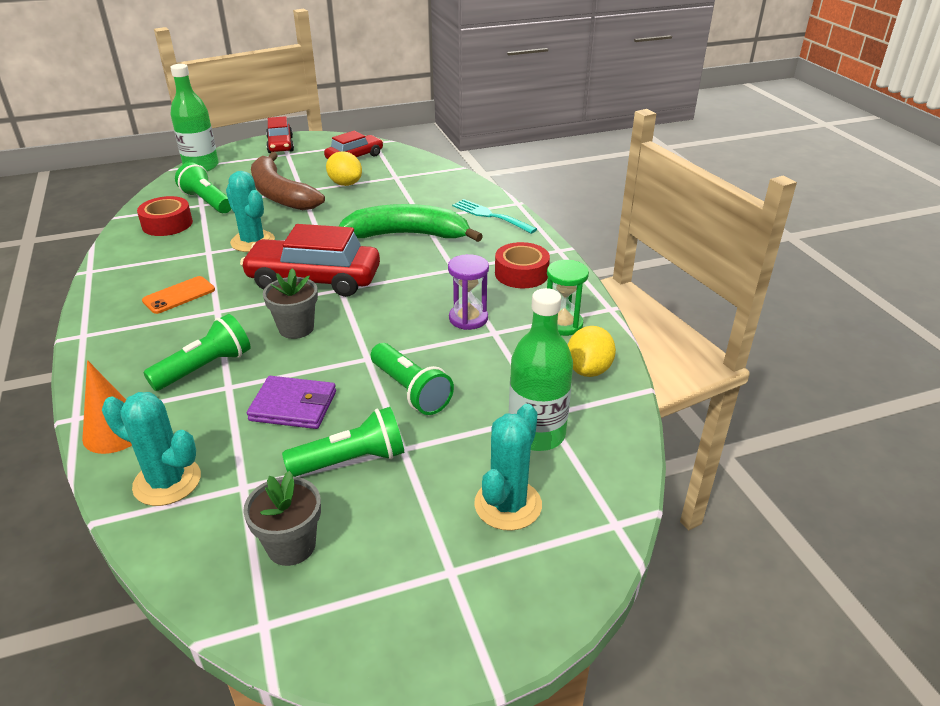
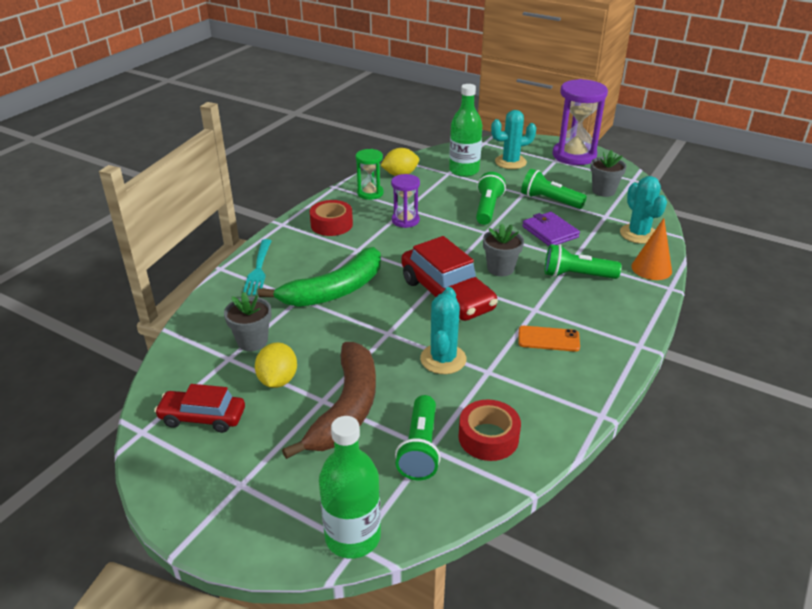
camera: 130 degrees left, 0 degrees up
(280, 145) = (218, 513): red car -> none
(399, 188) = (252, 341): none -> grey flower pot
(408, 235) = (335, 290): green banana -> green banana turned 90 degrees counterclockwise
(437, 618) = (574, 155): none -> purple hourglass

